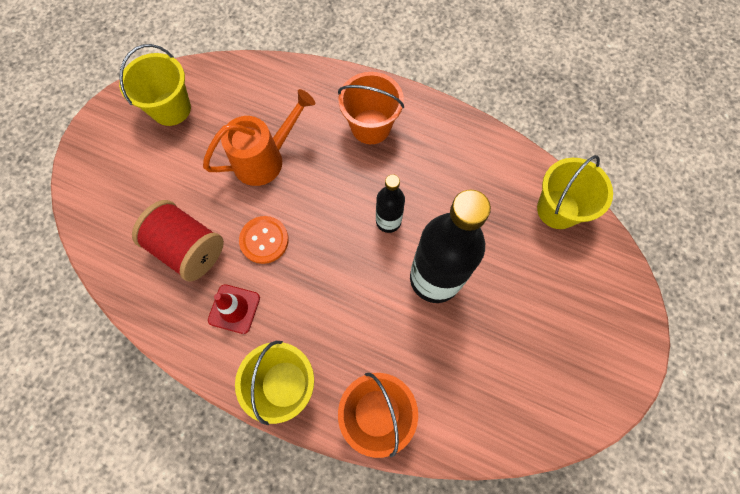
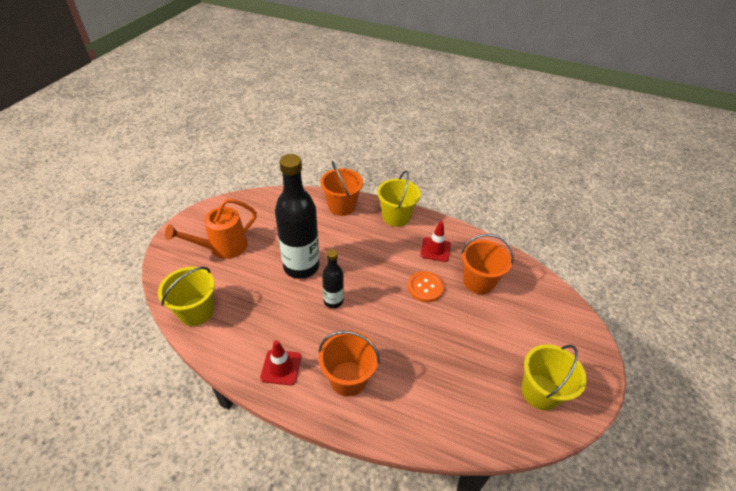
camera: 175 degrees right, 25 degrees down
(188, 248) = (478, 281): red spool -> orange bucket
(265, 158) = (439, 347): orange watering can -> orange watering can (222, 248)
(443, 140) = (281, 367): none -> red traffic cone

